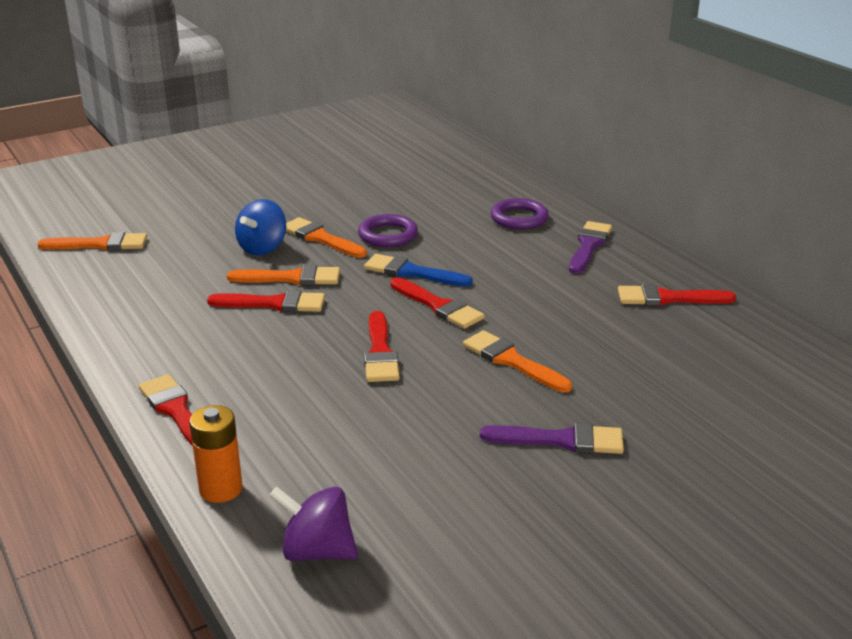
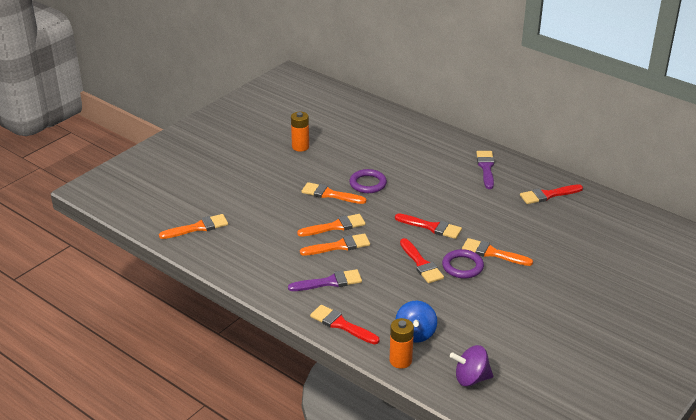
camera: 20 degrees left, 5 degrees up
(262, 248) = (301, 209): blue spinning top -> blue spinning top (415, 334)
(274, 304) = (339, 246): red brush -> orange brush
(331, 178) = (300, 147): none -> orange battery
(412, 272) = (400, 207): blue brush -> none
(519, 218) = (435, 155): purple ring -> purple ring (462, 266)
(561, 440) = (545, 293): purple brush -> purple brush (329, 282)

